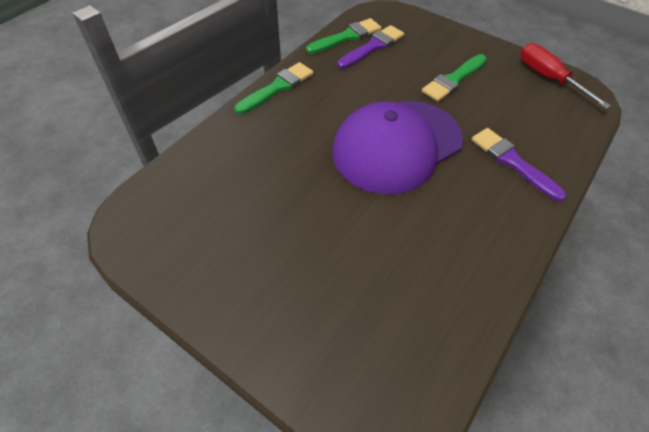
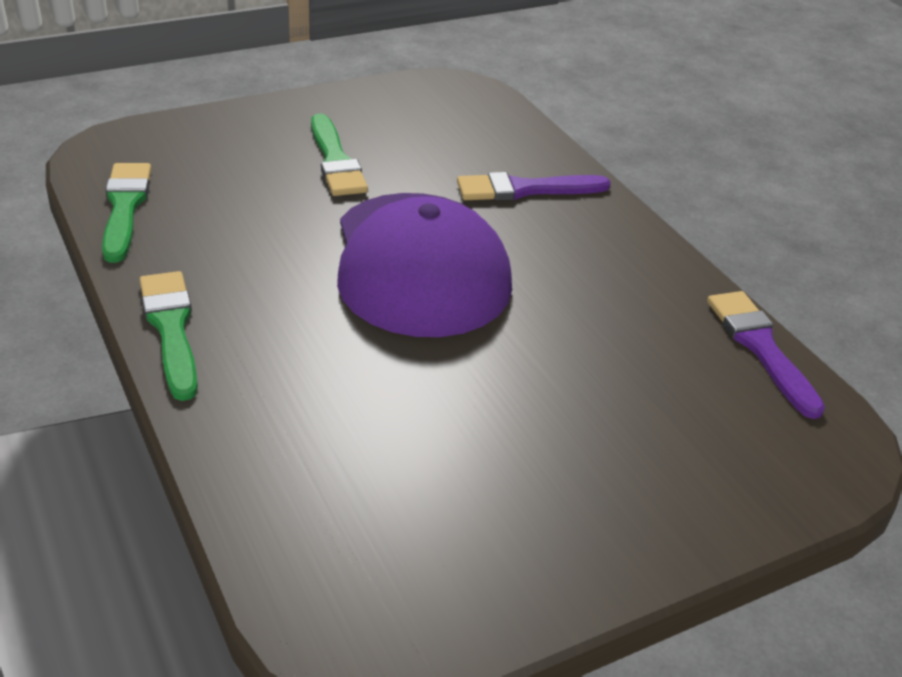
camera: 65 degrees left, 15 degrees down
(373, 47) = (182, 194): purple brush -> purple brush (760, 347)
(548, 78) = (407, 95): red screwdriver -> none

